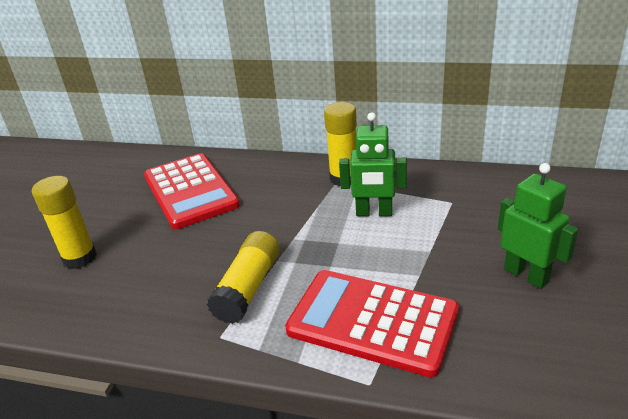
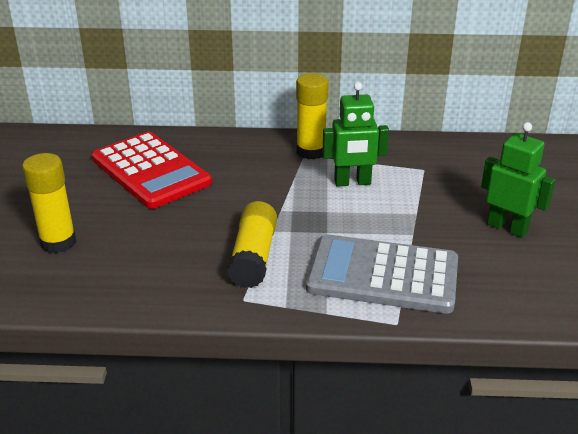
camera: 15 degrees left, 0 degrees up
(372, 321) = (383, 275): red calculator -> grey calculator

